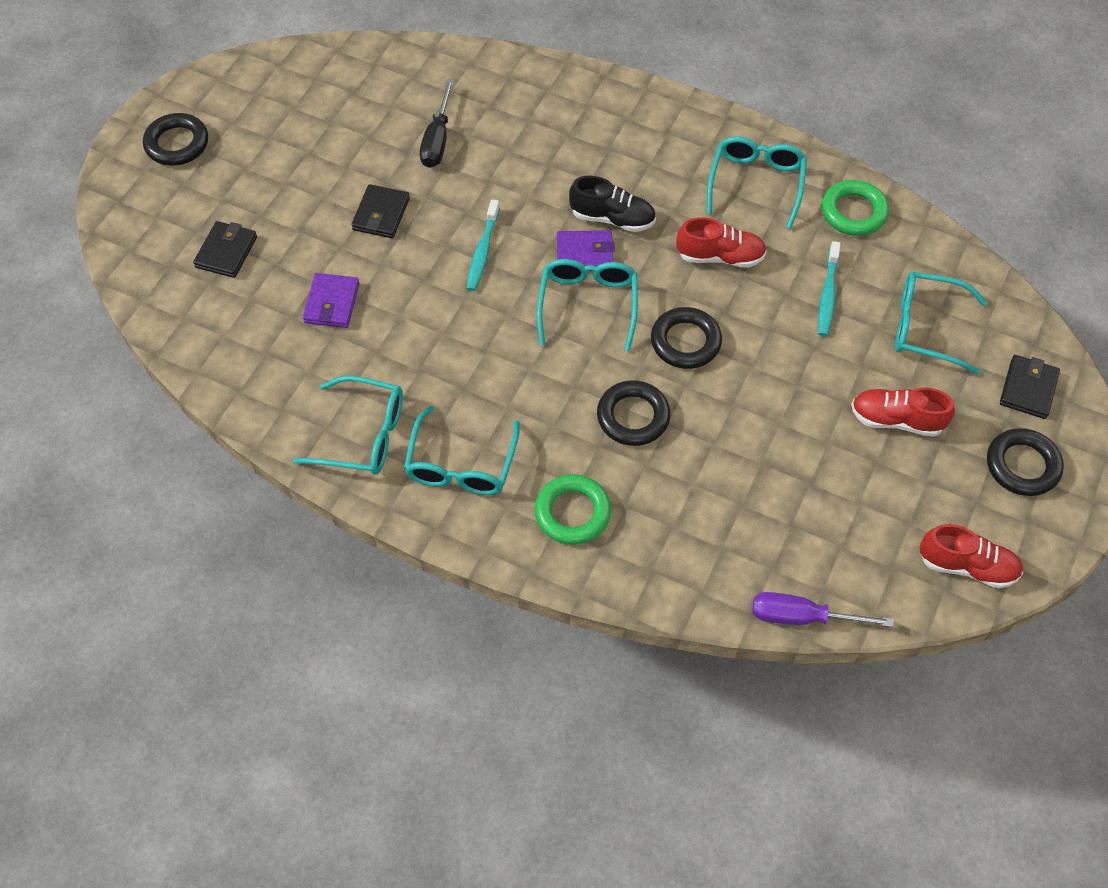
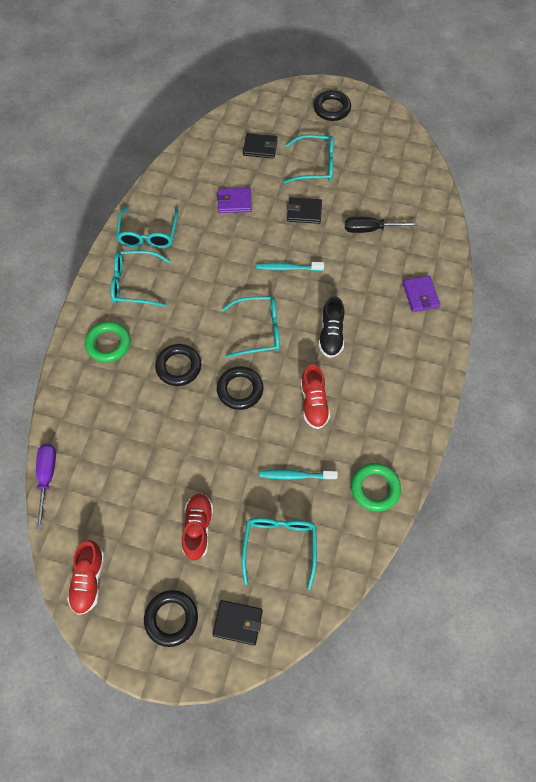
camera: 80 degrees right, 5 degrees up
(585, 253) = (298, 323): purple wallet -> purple wallet (420, 295)
(756, 183) = (384, 419): turquoise glasses -> turquoise glasses (315, 165)

